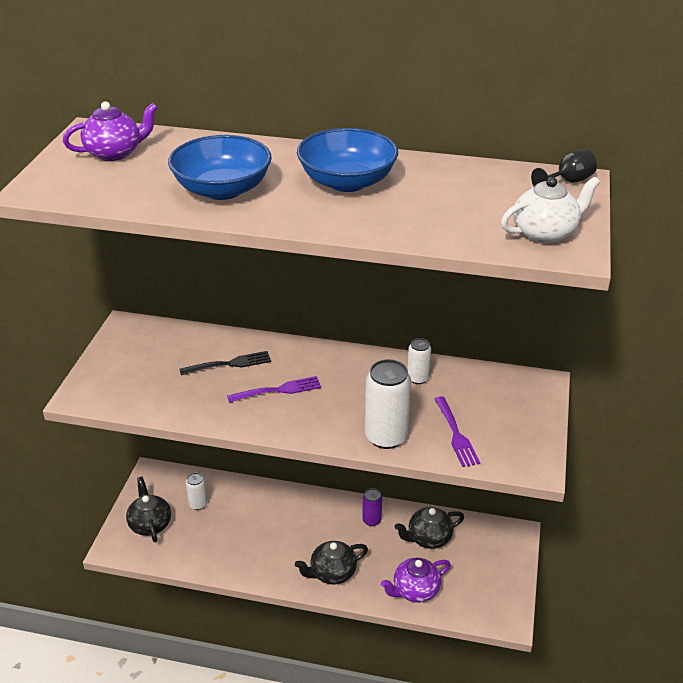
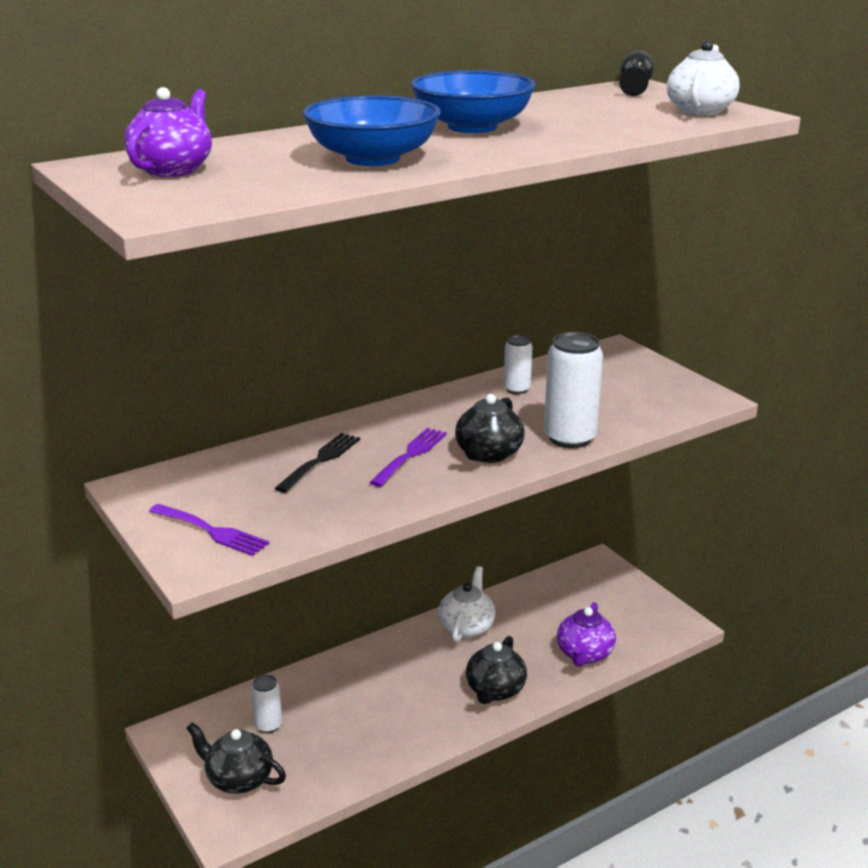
camera: 45 degrees left, 10 degrees down
(371, 520) = (467, 627): purple can -> white teapot
(428, 538) = (536, 609): black teapot -> black teapot (488, 454)
(456, 434) = (619, 409): purple fork -> purple fork (211, 531)

